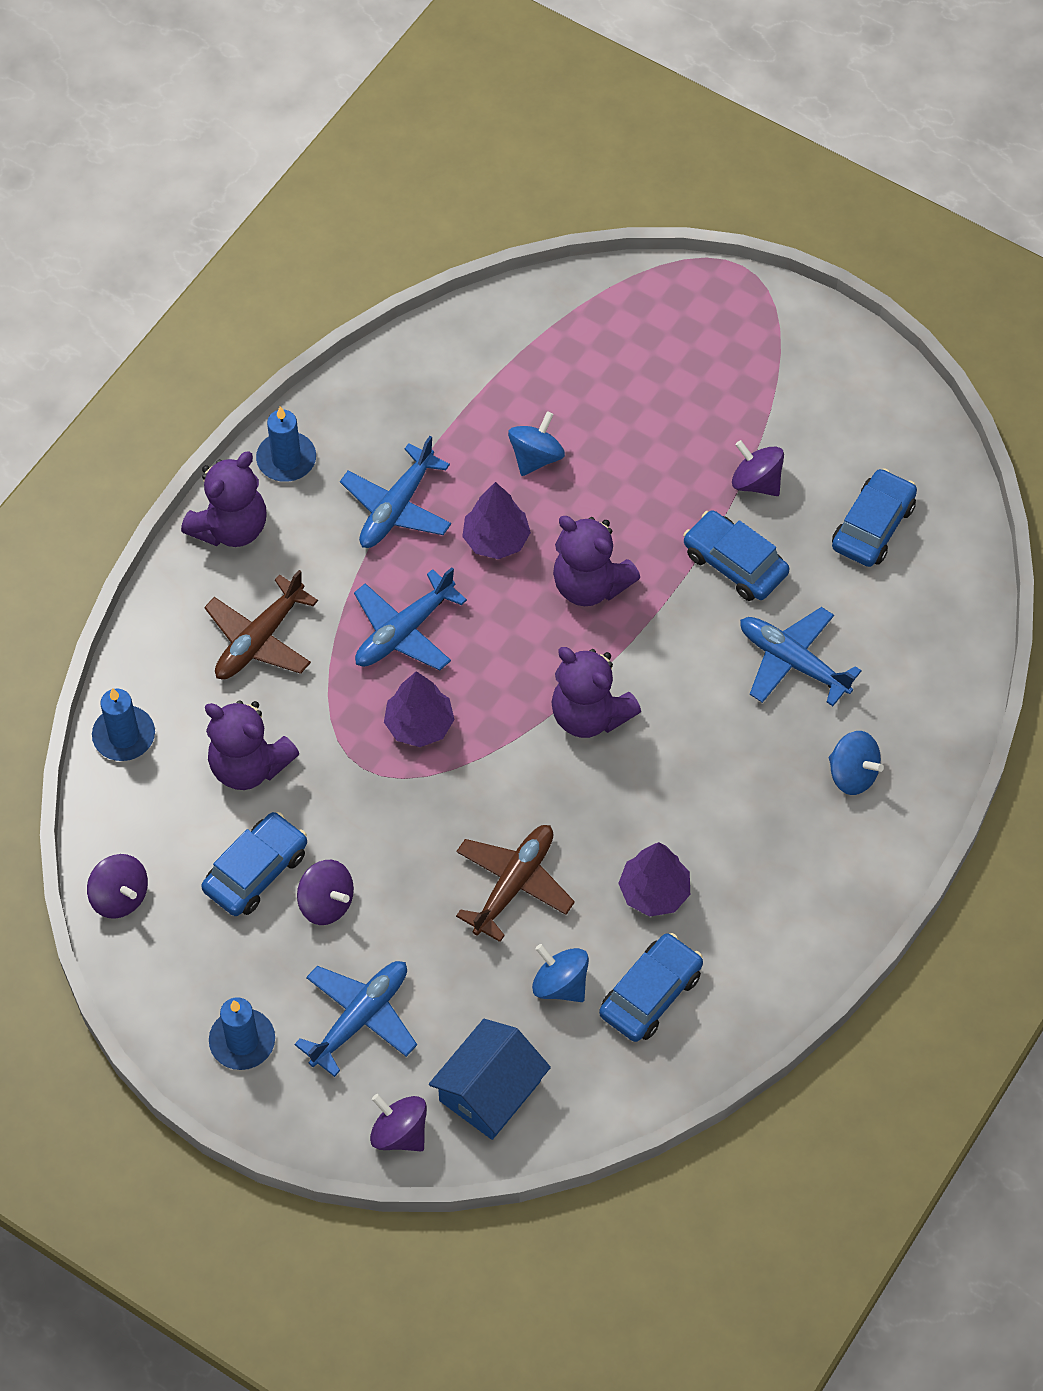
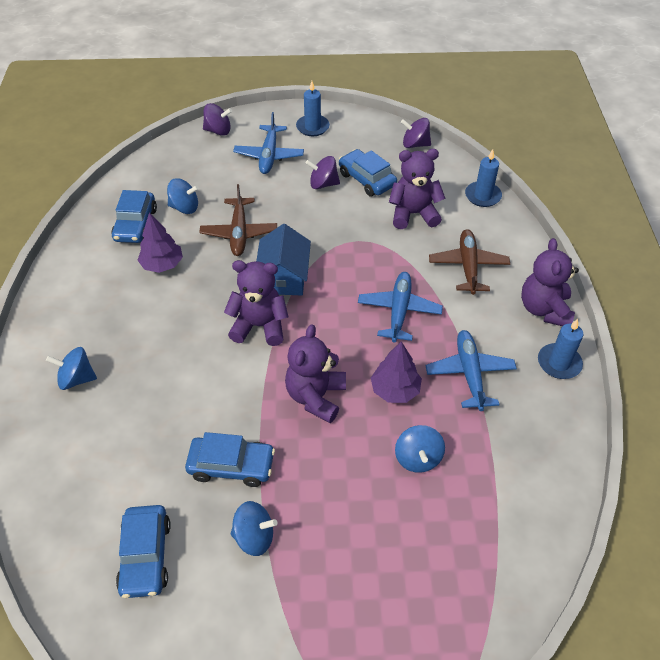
camera: 145 degrees right, 10 degrees down
(256, 871) = (367, 179): blue car -> blue car turned 135 degrees clockwise
(419, 725) = (348, 273): purple tree -> none
(490, 1091) = (189, 159): blue house -> blue house (283, 276)
(590, 584) = (316, 397): purple teddy bear -> purple teddy bear turned 75 degrees counterclockwise
(756, 482) = (254, 537): purple spinning top -> blue spinning top
(792, 662) = (153, 424): blue plane -> none

